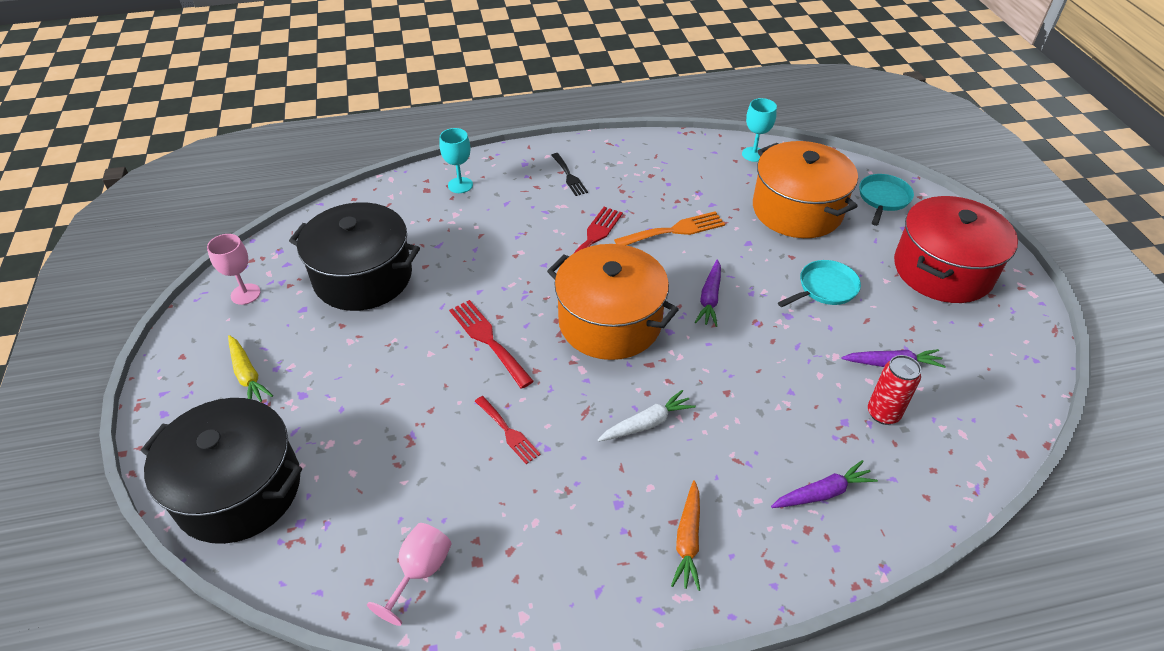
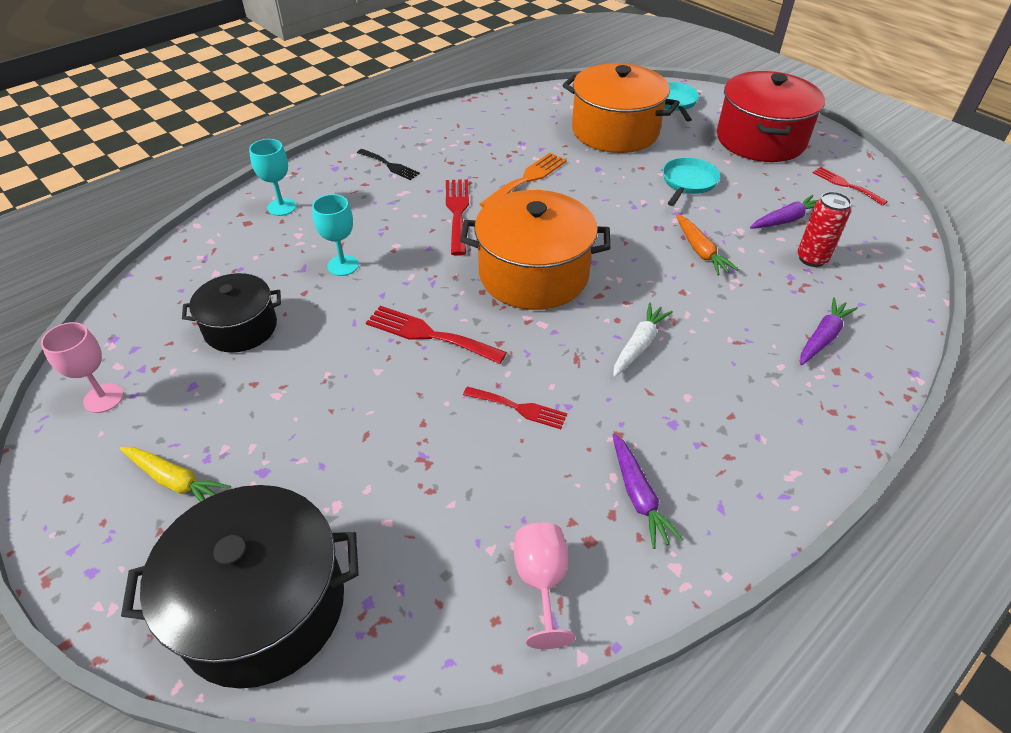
camera: 30 degrees left, 0 degrees up
(363, 277) = (241, 328): black pot -> black pot, size x0.60
(688, 540) = (756, 425): orange carrot -> orange carrot (700, 251)
(710, 298) = (604, 223): purple carrot -> purple carrot (638, 496)
(754, 154) = (543, 99): turquoise goblet -> turquoise goblet (343, 265)
(993, 352) = (845, 185): none -> red fork

